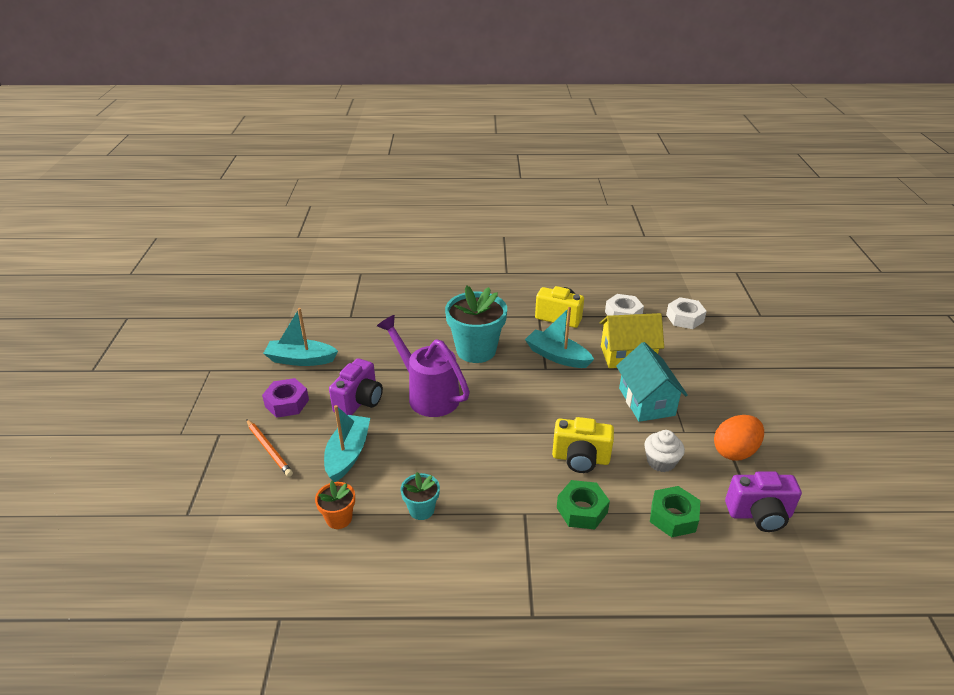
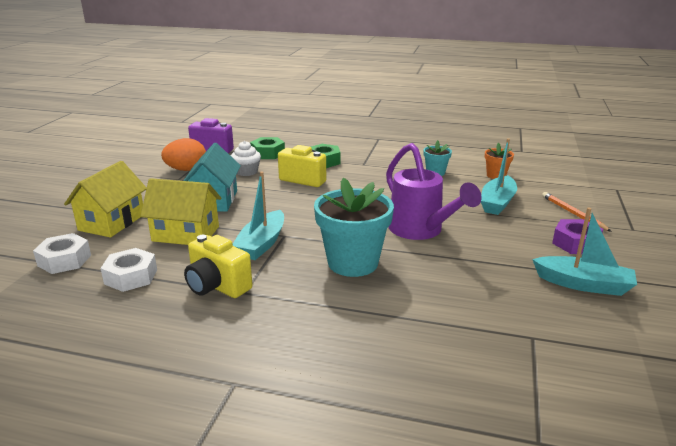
camera: 165 degrees left, 10 degrees down
(359, 401) = (494, 235): purple camera -> none
(557, 356) = (262, 244): turquoise boat -> turquoise boat turned 60 degrees clockwise
(702, 357) = (112, 222): none -> yellow house

